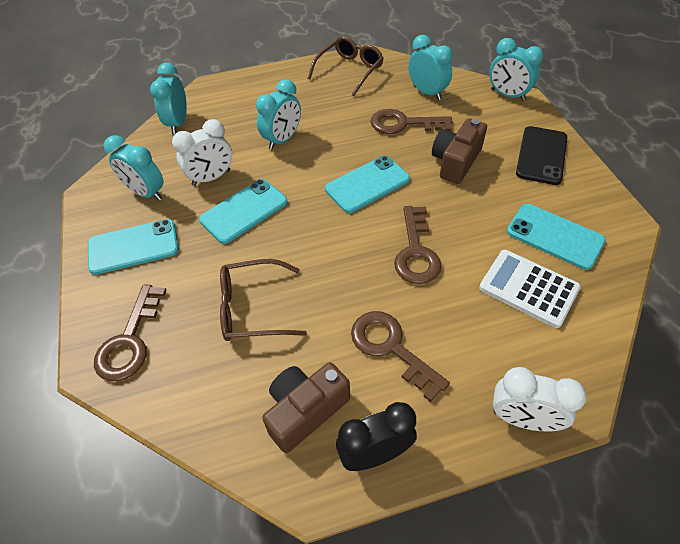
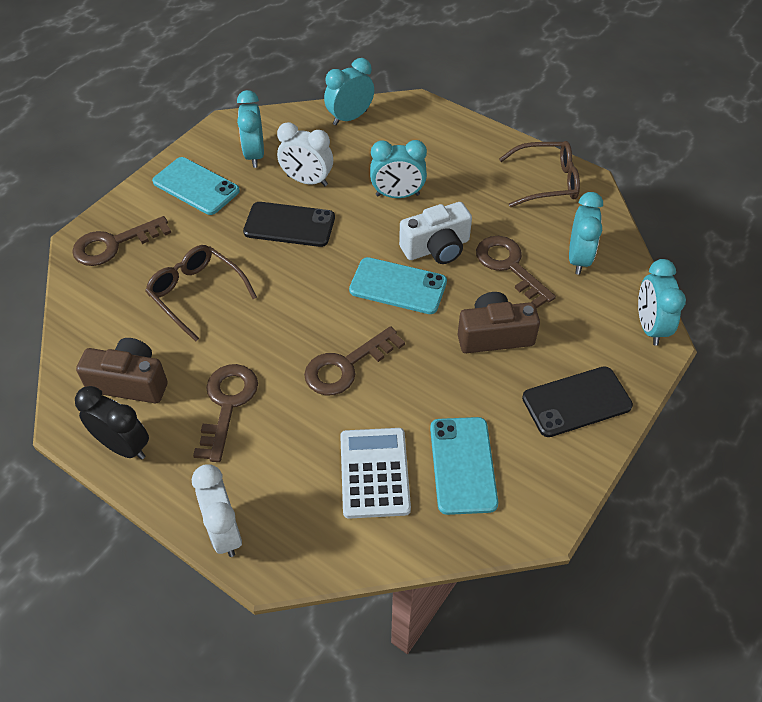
camera: 50 degrees right, 0 degrees up
(244, 211) = (289, 225): turquoise phone -> black phone
(352, 147) = (436, 248): none -> white camera

